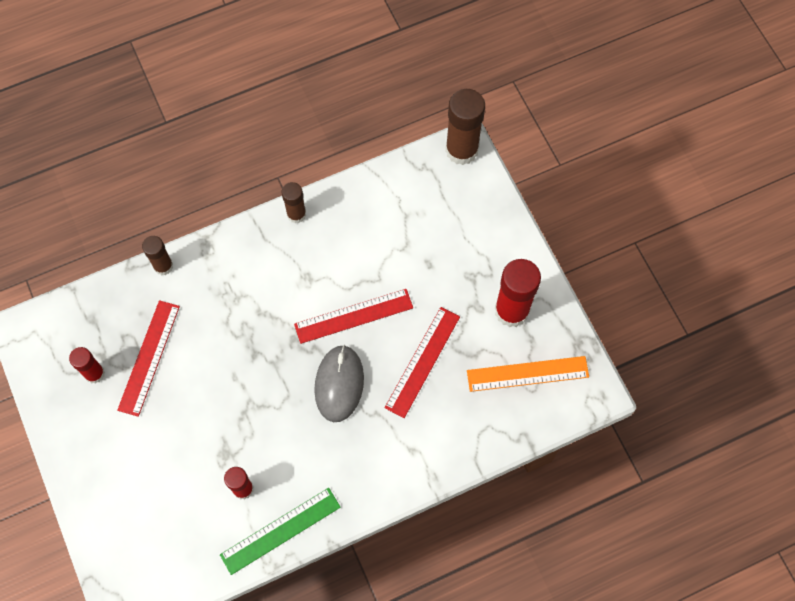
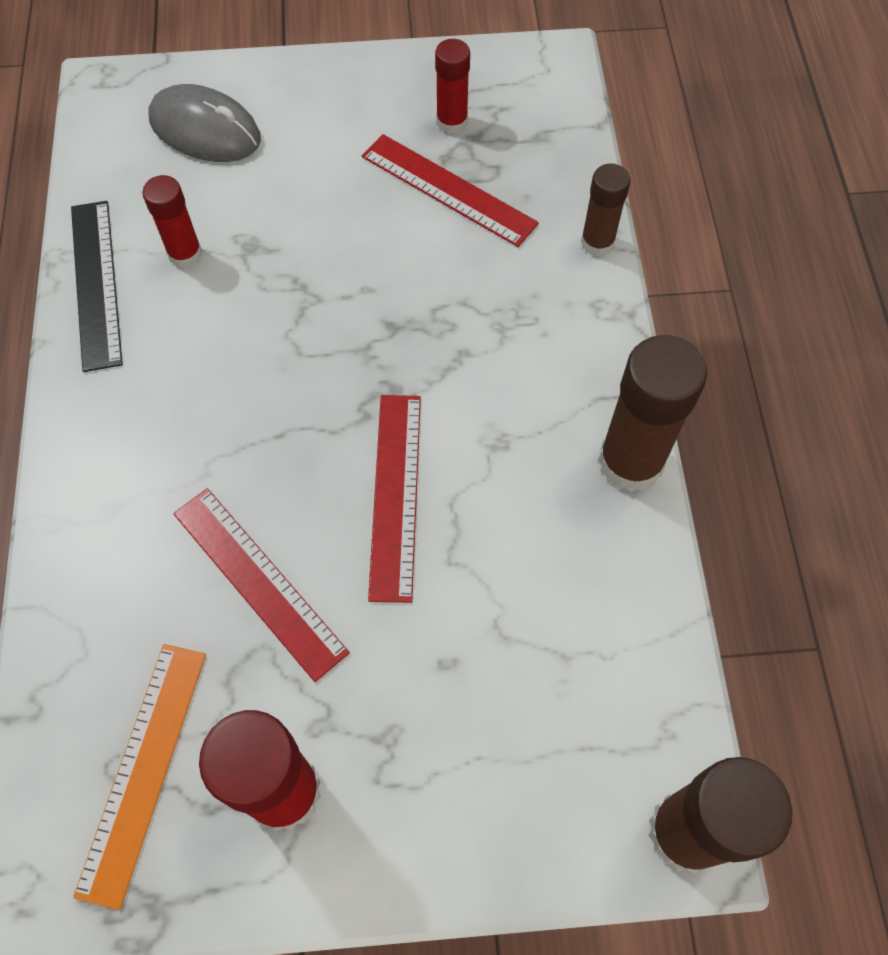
camera: 110 degrees right, 5 degrees down
(280, 530) = (96, 283): green ruler -> black ruler
(296, 214) = (630, 462): brown glue stick -> brown glue stick, size x1.74
(339, 384) = (283, 432): grey mouse -> grey mouse (205, 130)

